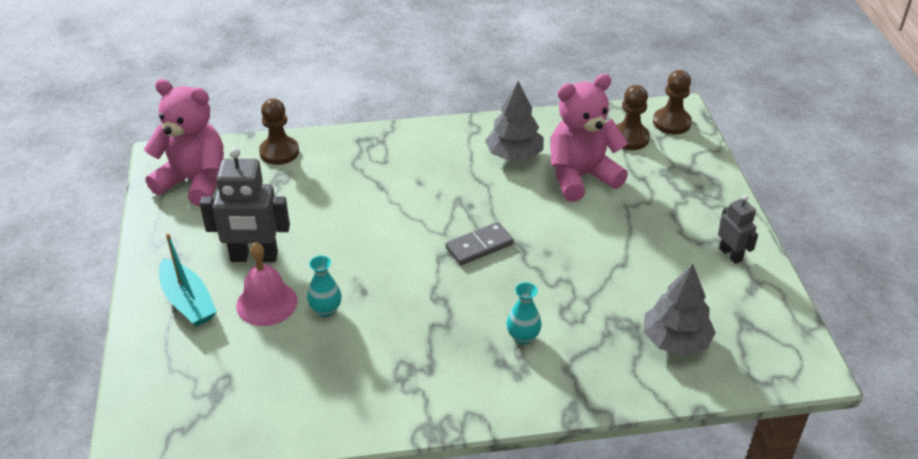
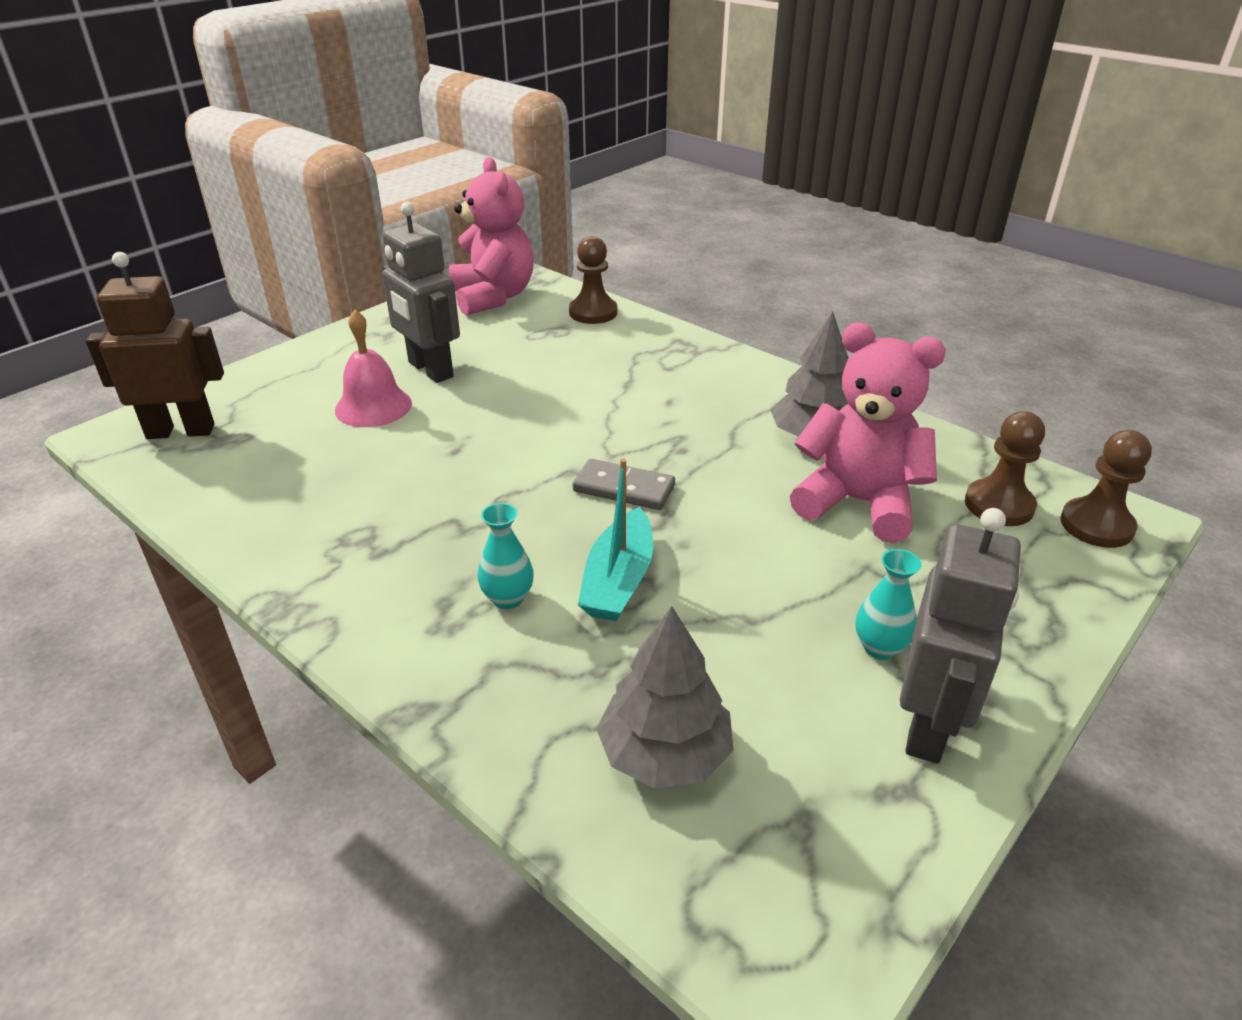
camera: 50 degrees right, 5 degrees down
(177, 409) = (181, 431): none -> brown robot
(188, 301) = (331, 368): turquoise boat -> turquoise boat (618, 580)
(326, 310) = (400, 442): turquoise vase -> turquoise vase (879, 647)
(731, 254) = (928, 726): grey robot -> grey robot, size x1.76

